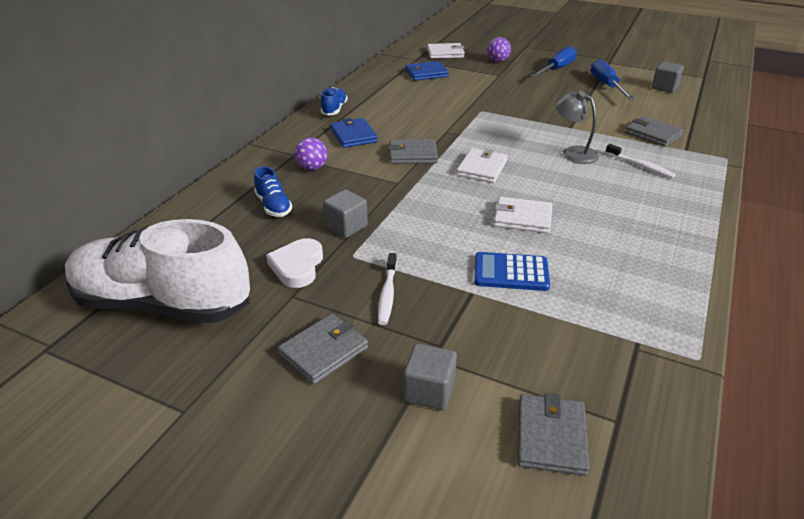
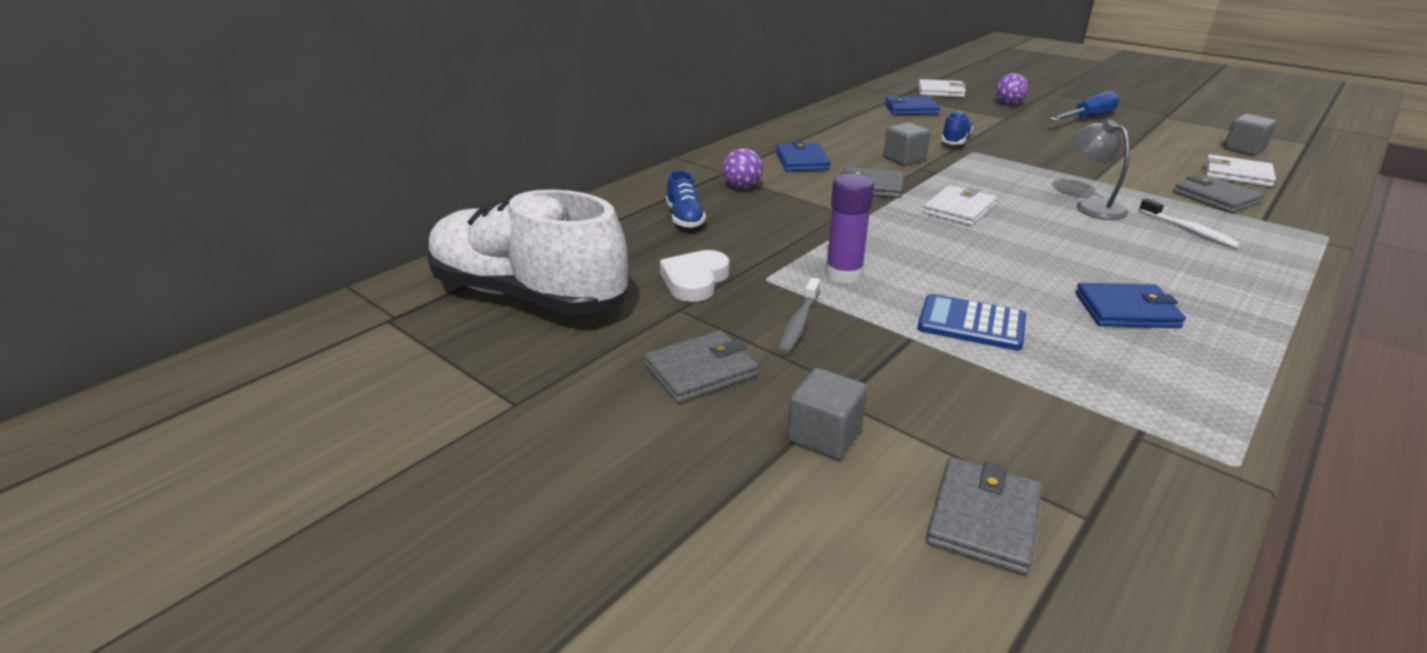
camera: 15 degrees right, 5 degrees down
(334, 109) = (785, 134): blue shoe -> blue shoe (955, 141)
(346, 226) = (766, 248): grey cube -> grey cube (904, 159)
(387, 294) = (798, 323): white toothbrush -> grey toothbrush
(410, 242) = (843, 274): none -> purple glue stick
(522, 218) = (1002, 267): white wallet -> white wallet (1237, 174)
(606, 85) = (1156, 140): blue screwdriver -> none
(611, 243) = (1126, 310): none -> blue wallet

